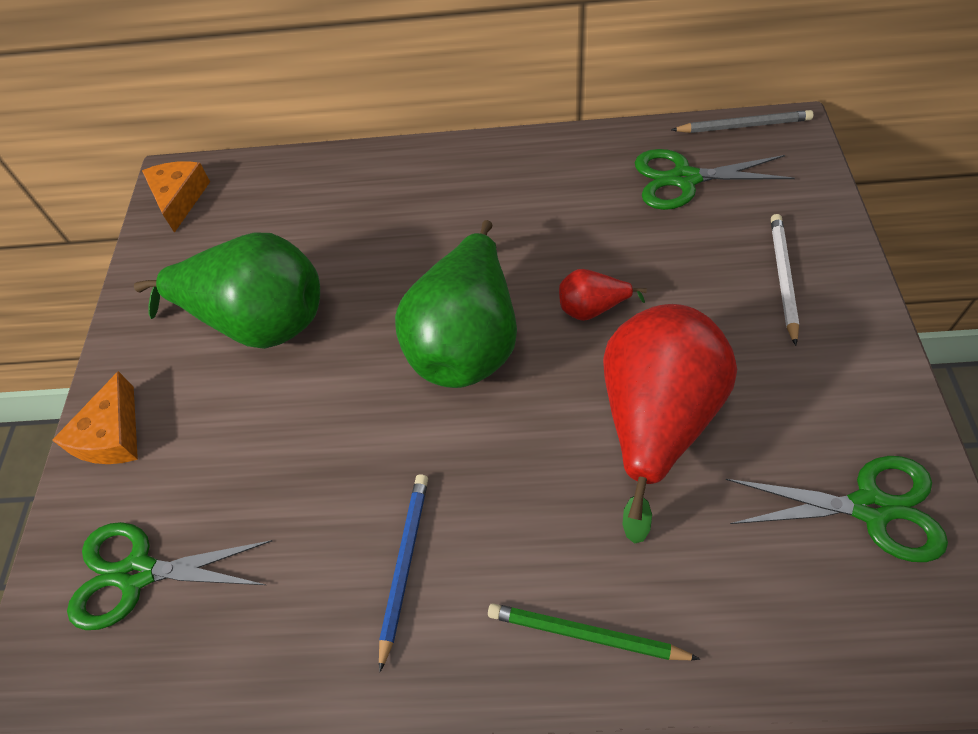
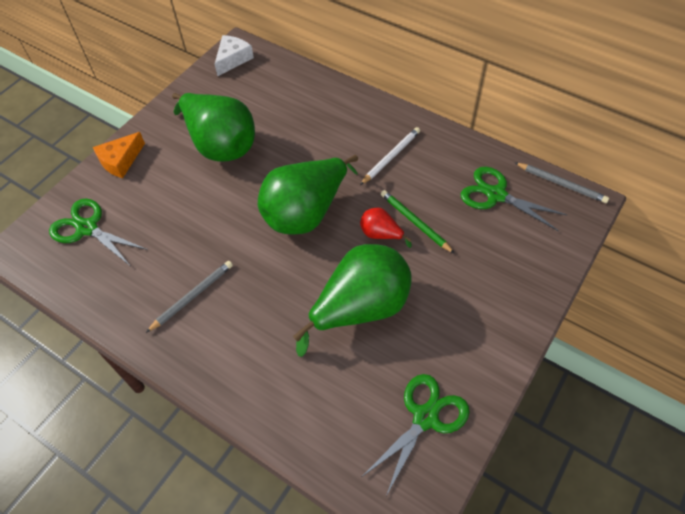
camera: 30 degrees right, 0 degrees up
(179, 199) = (233, 59): orange cheese -> white cheese
(404, 565) = (192, 296): blue pencil -> grey pencil
(586, 634) = (242, 378): green pencil -> green pencil (415, 222)
(656, 421) = (360, 308): red pear -> green pear
(783, 278) = (497, 281): white pencil -> white pencil (391, 157)
(869, 507) = (425, 417): green scissors -> green scissors turned 90 degrees counterclockwise

